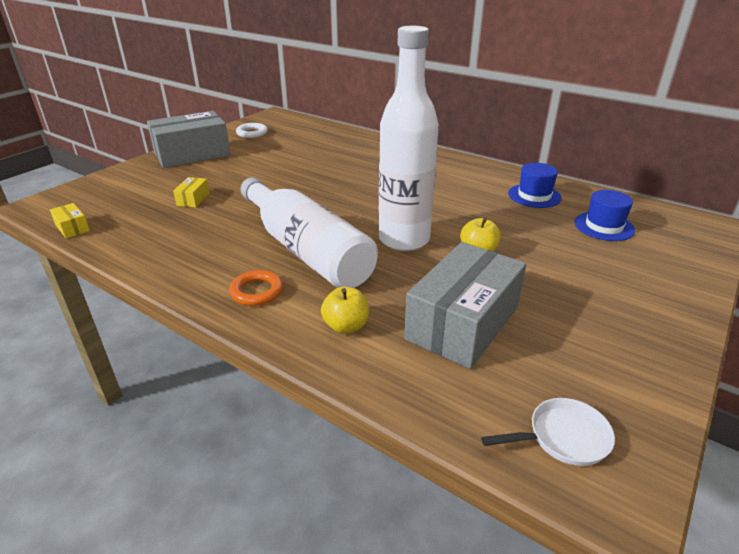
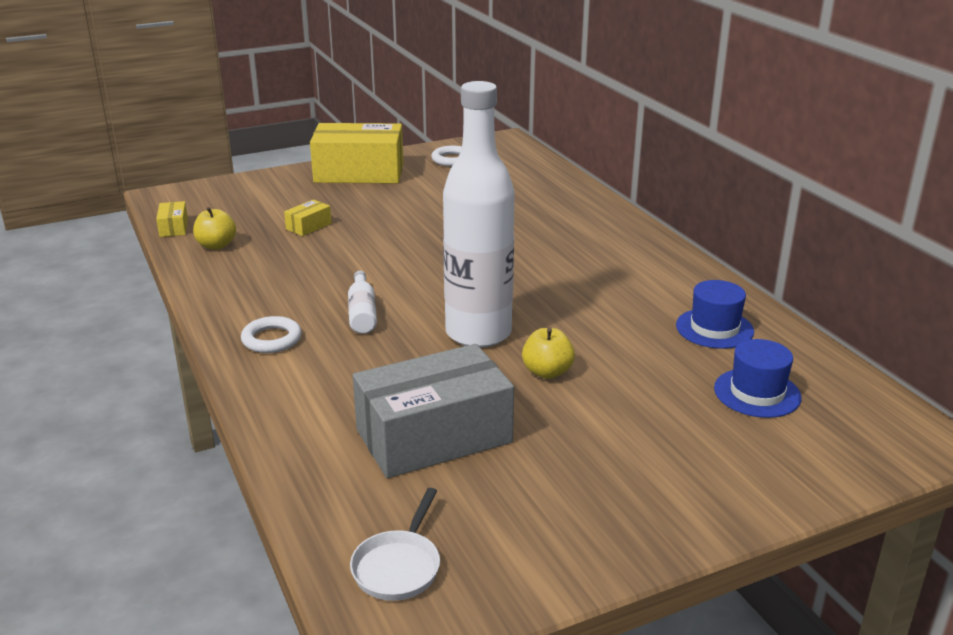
camera: 30 degrees right, 5 degrees down
(192, 154) = (359, 173): grey box -> yellow box
(257, 291) = (271, 339): orange ring -> white ring
(306, 250) = (362, 313): white bottle -> white bottle, size x0.41
(346, 326) = (317, 398): yellow apple -> yellow apple (216, 245)
(563, 438) = (398, 567): white pan -> white pan turned 90 degrees clockwise

